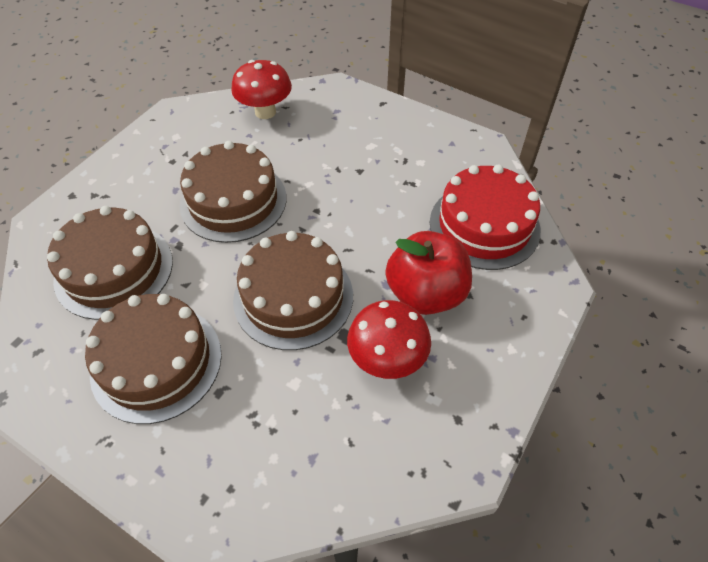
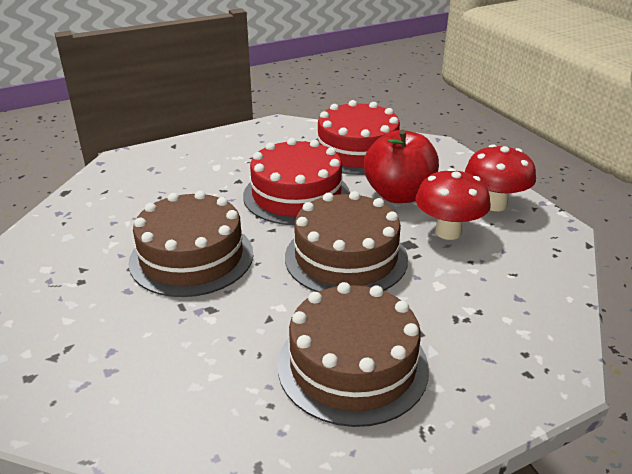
camera: 60 degrees left, 20 degrees down
(114, 270) = (195, 367): brown cake -> none
(265, 112) = (95, 203): red mushroom -> red mushroom (494, 204)
(366, 219) = (296, 195): none -> red cake

